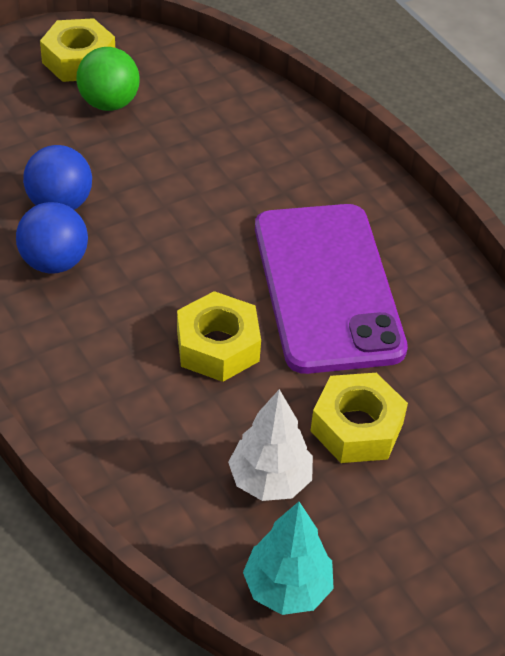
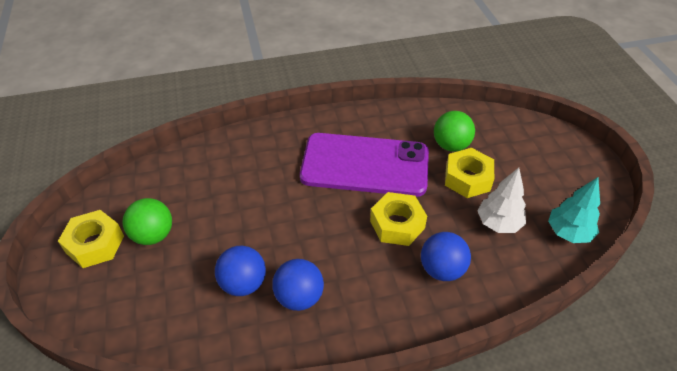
camera: 70 degrees left, 0 degrees up
(148, 413) = (442, 269): none -> blue ball
(429, 395) = (451, 145): none -> green ball

